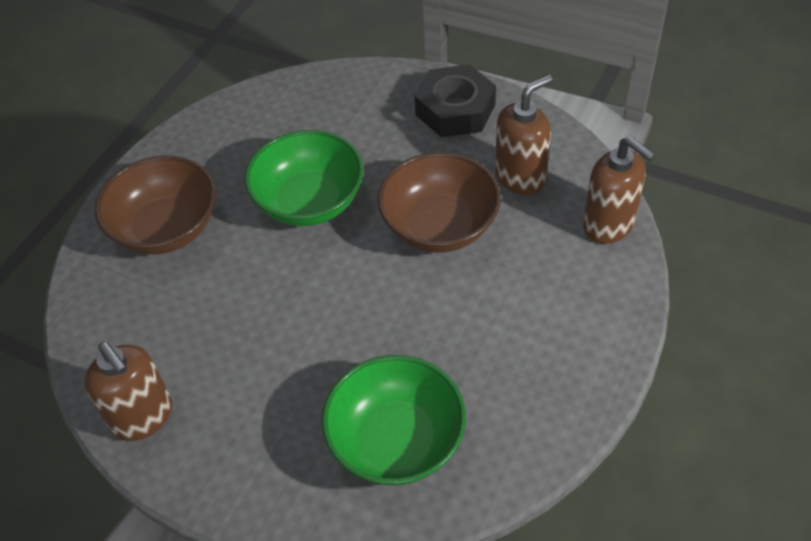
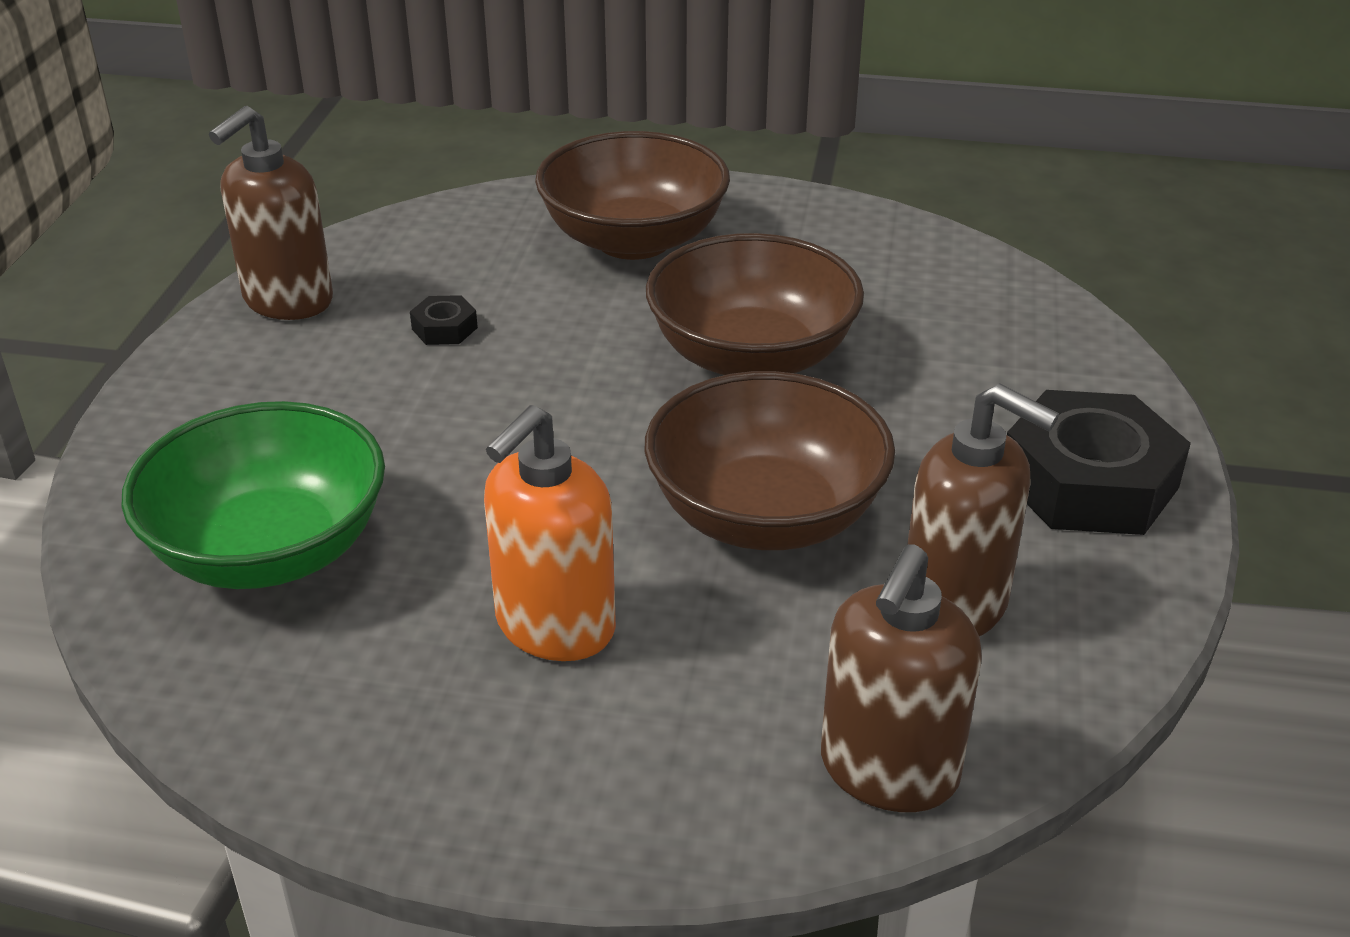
camera: 70 degrees right, 15 degrees down
(216, 335) = (444, 328): none -> black nut
(309, 202) = (752, 357): green bowl -> brown bowl
(493, 322) = (554, 627): none -> orange soap dispenser

